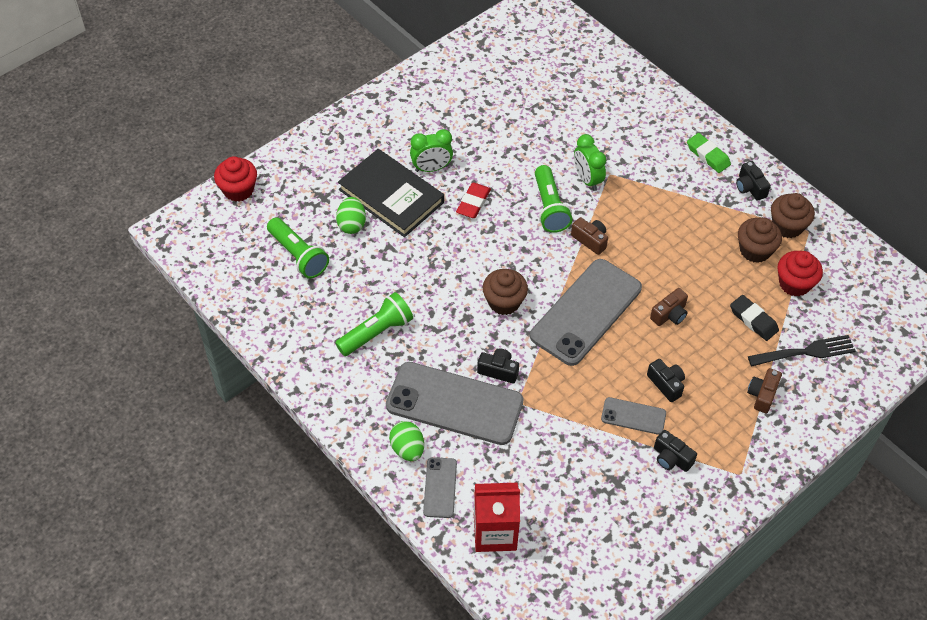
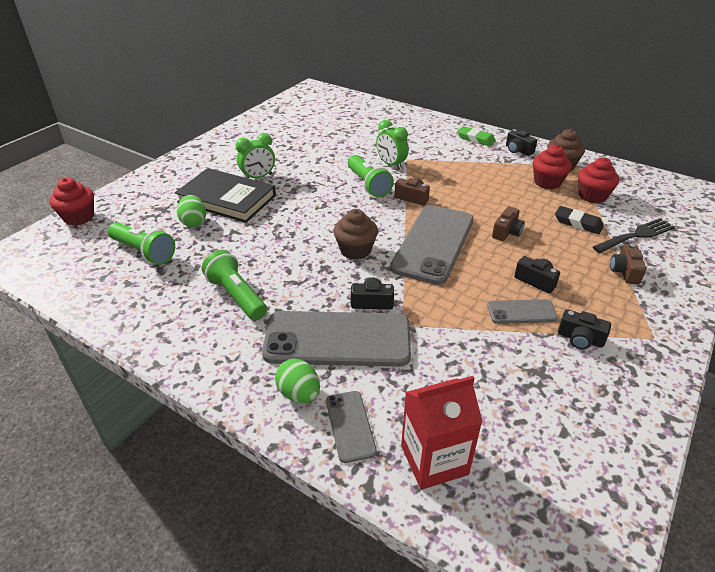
camera: 15 degrees left, 15 degrees down
(376, 332) = (236, 296): green flashlight -> green flashlight turned 75 degrees counterclockwise
(473, 203) = (302, 192): red eraser -> none
(755, 250) = (547, 182): brown cupcake -> red cupcake

